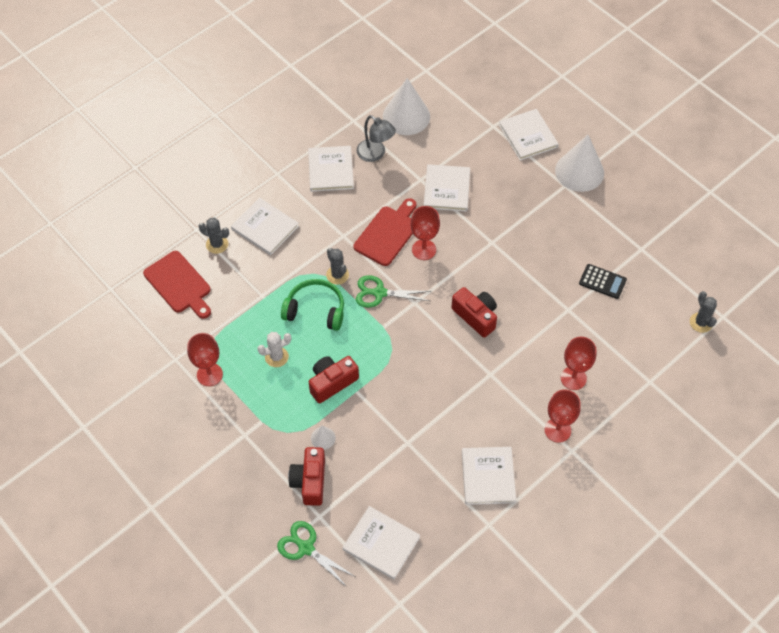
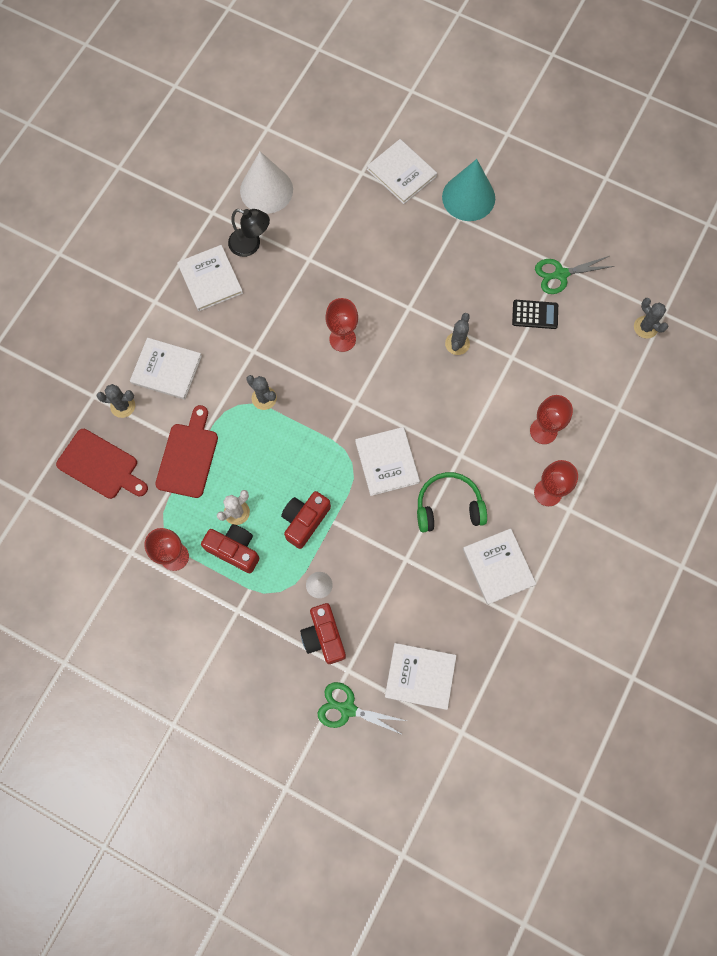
camera: 20 degrees left, 15 degrees up
(315, 310) = (256, 445): green headphones -> green headphones (448, 506)
(375, 154) = (251, 245): grey lamp -> black lamp
(379, 293) = (315, 404): green scissors -> green scissors (560, 274)
(387, 233) = (298, 333): red cutting board -> red cutting board (188, 457)
(446, 189) = (340, 262): white book -> white book (387, 462)
(476, 316) = (423, 396): red camera -> red camera (234, 550)
(523, 284) = (457, 343): none -> grey cactus
(579, 171) = (468, 197): white cone -> turquoise cone

